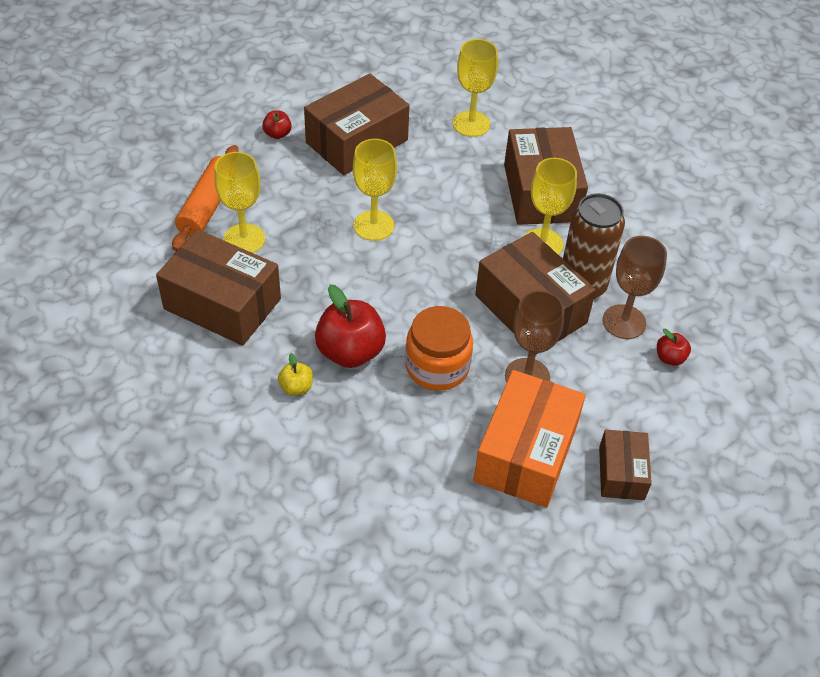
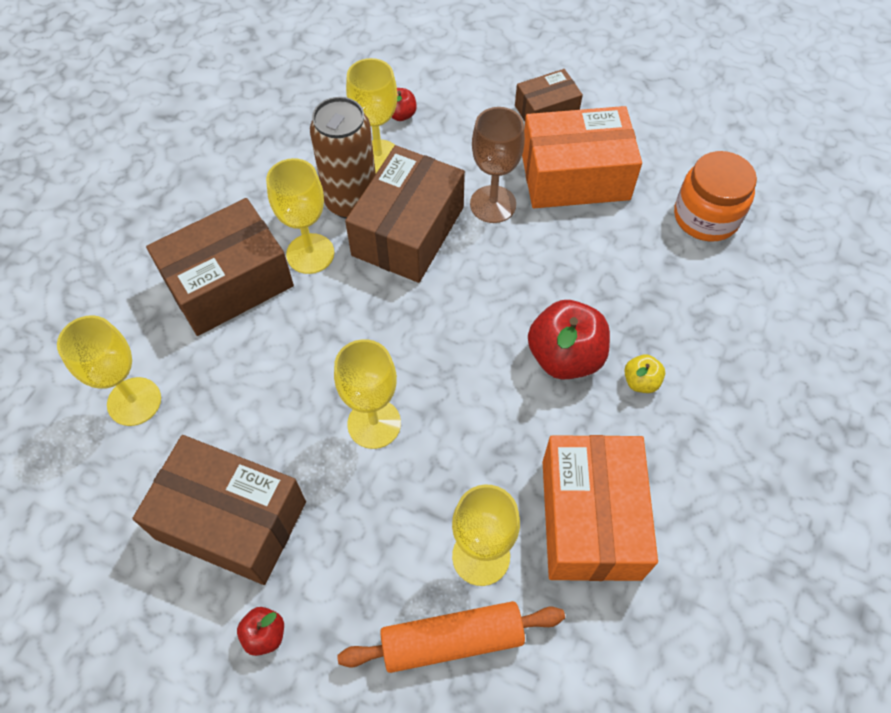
camera: 115 degrees left, 10 degrees up
(222, 304) = (590, 518): brown box -> orange box
(437, 367) = (530, 276): orange jar -> orange jar (706, 217)
(624, 322) = (378, 157): brown goblet -> yellow goblet

